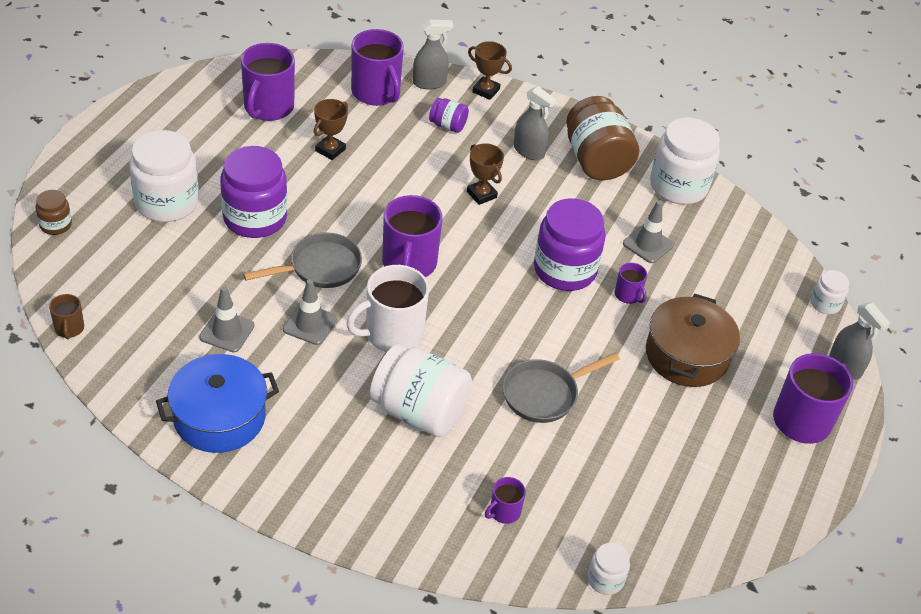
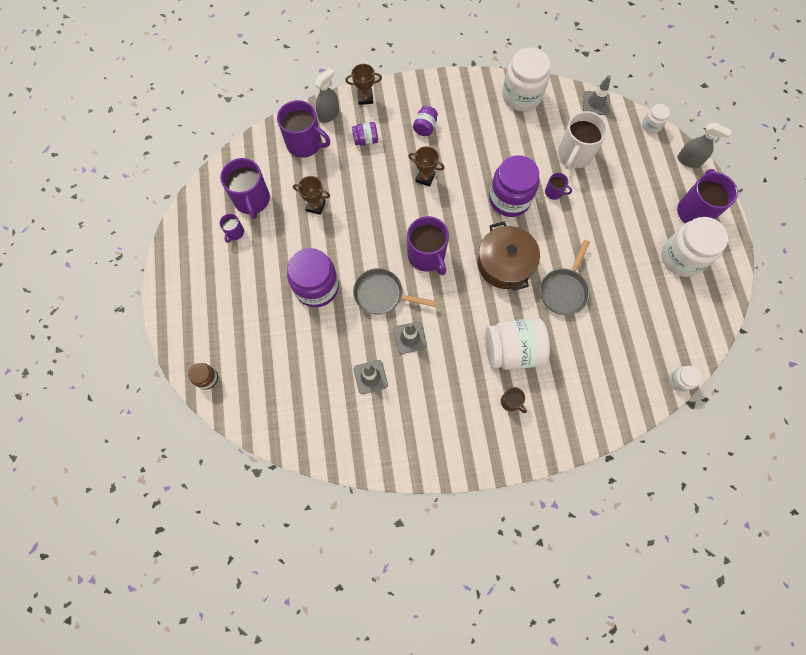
camera: 30 degrees left, 25 degrees up
(69, 328) = (283, 442): brown mug -> brown mug (511, 402)
(167, 202) = (257, 313): white jar -> white jar (682, 257)
(219, 417) = (416, 435): blue pot -> none
(320, 267) = (382, 294): grey pan -> grey pan turned 105 degrees counterclockwise
(330, 150) = (315, 206): brown trophy -> brown trophy turned 75 degrees counterclockwise
(392, 334) = (457, 310): white mug -> white mug (574, 155)
(504, 512) = (603, 379): purple mug -> purple mug (235, 233)
(529, 151) = (425, 127): grey spray bottle -> purple jar
(596, 160) = (465, 108): brown jar -> none
(648, 244) = (537, 149): grey traffic cone -> grey traffic cone (596, 103)
(686, 355) = (612, 211): brown pot -> brown pot (505, 264)

